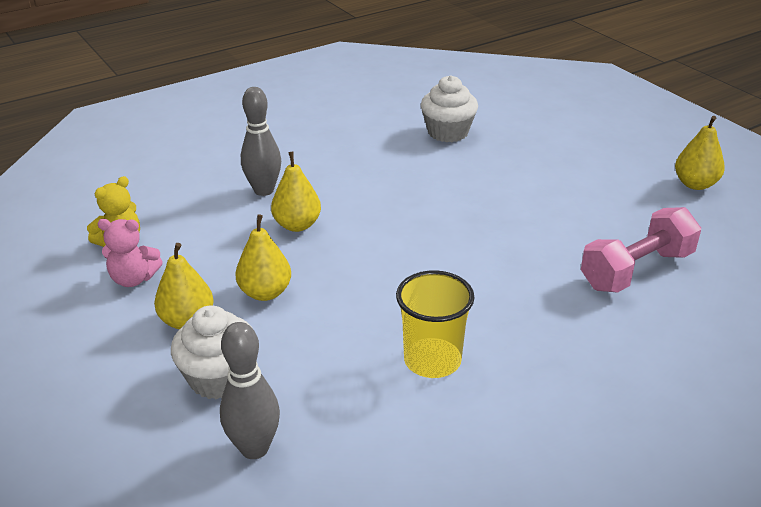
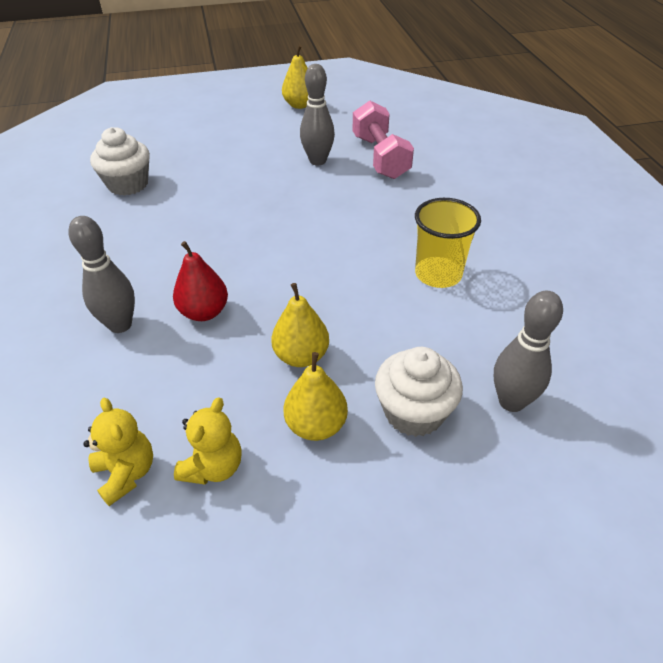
camera: 70 degrees left, 10 degrees up
(134, 279) = (213, 467): pink teddy bear -> yellow teddy bear
(297, 225) = (204, 312): yellow pear -> red pear
(585, 226) = (317, 161): none -> grey bowling pin

